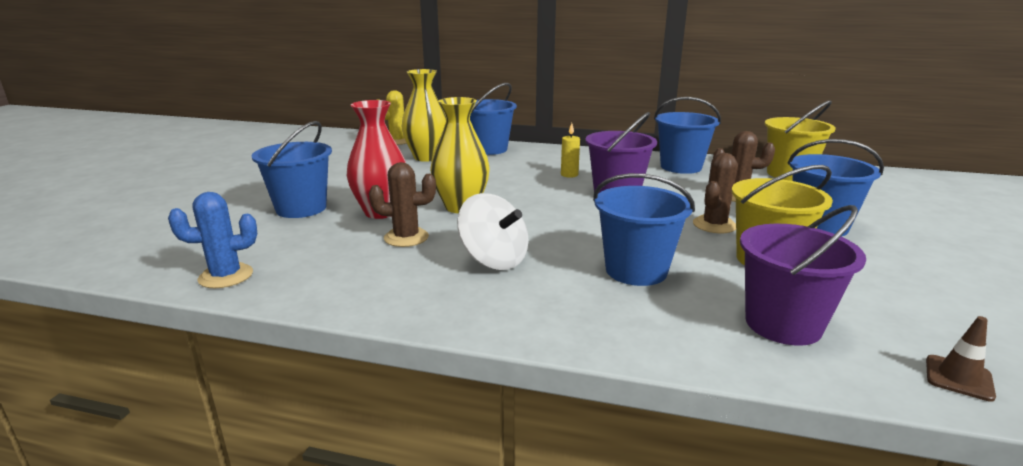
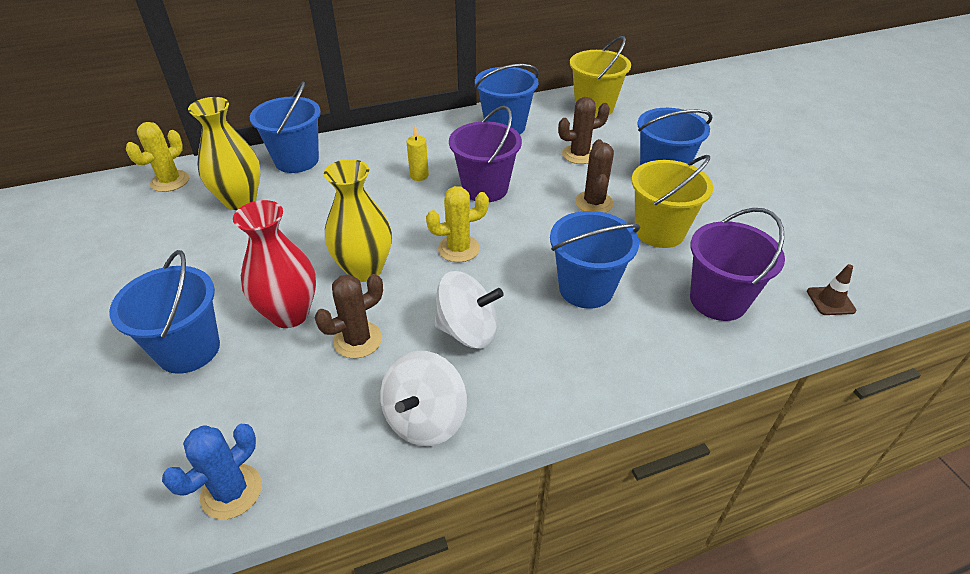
camera: 35 degrees left, 20 degrees up
(393, 293) = (425, 419): none -> white spinning top
(549, 217) = (458, 249): none -> yellow cactus

